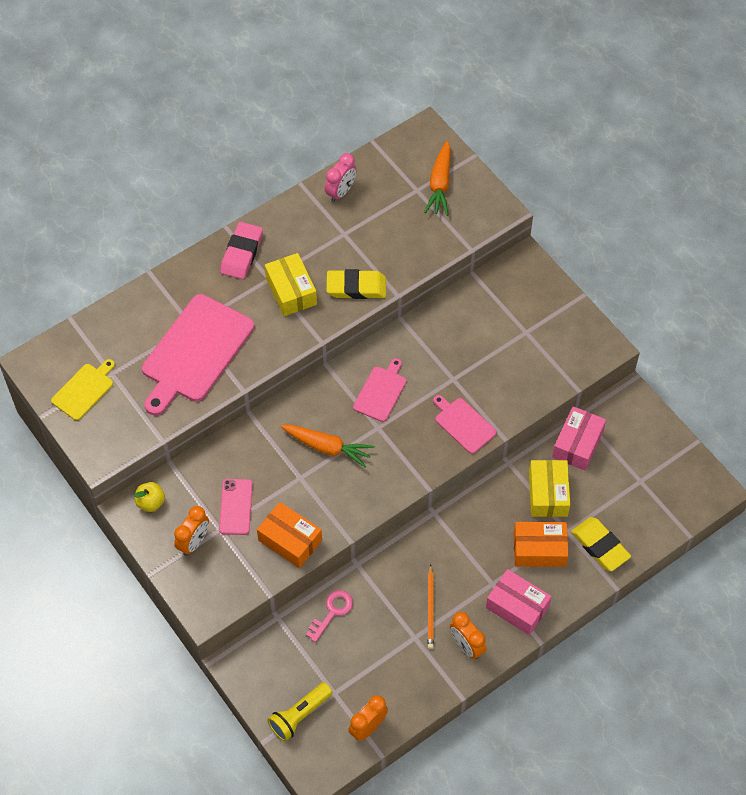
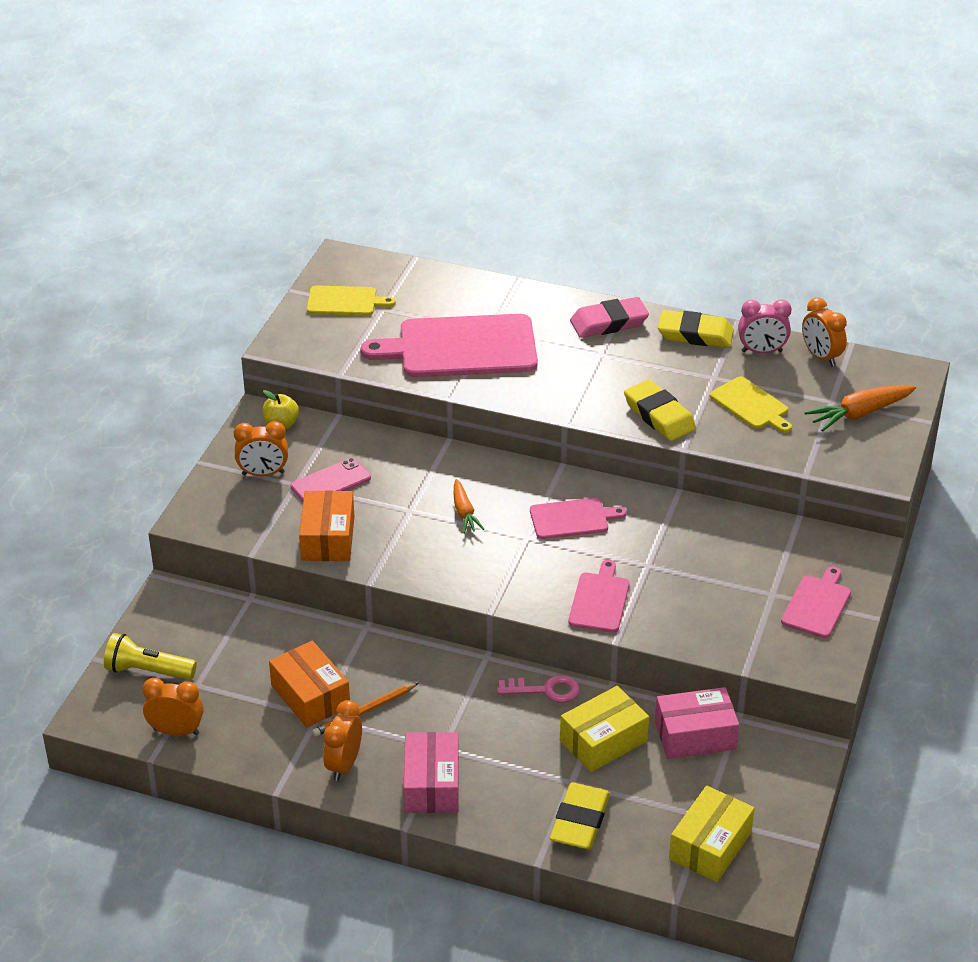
camera: 55 degrees right, 20 degrees down
(291, 291) = (602, 375): yellow box -> yellow box (710, 846)
(294, 215) = (695, 334): none -> yellow eraser
(327, 447) = (464, 512): orange carrot -> orange carrot, size x0.64
(332, 612) = (291, 636): pink key -> pink key (545, 690)
(372, 166) = (821, 357): none -> orange clock
(386, 233) = (751, 405): none -> yellow cutting board
(539, 549) = (524, 768): orange box -> orange box (310, 696)
(551, 316) = (817, 605): none -> pink cutting board

